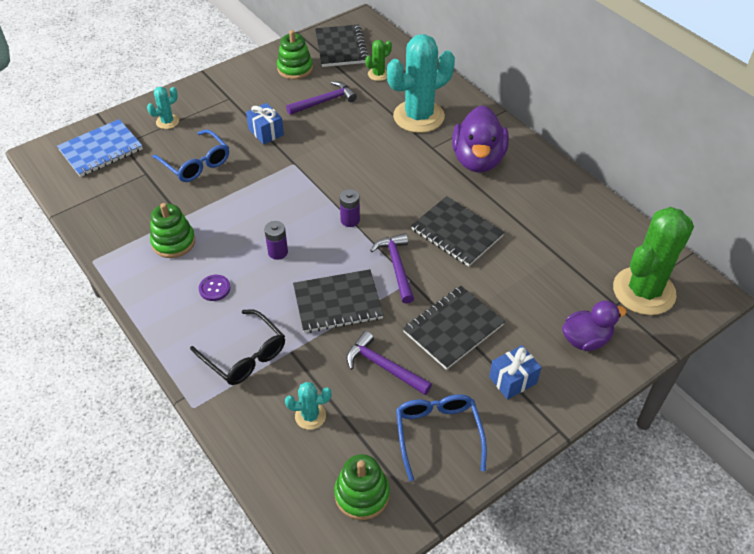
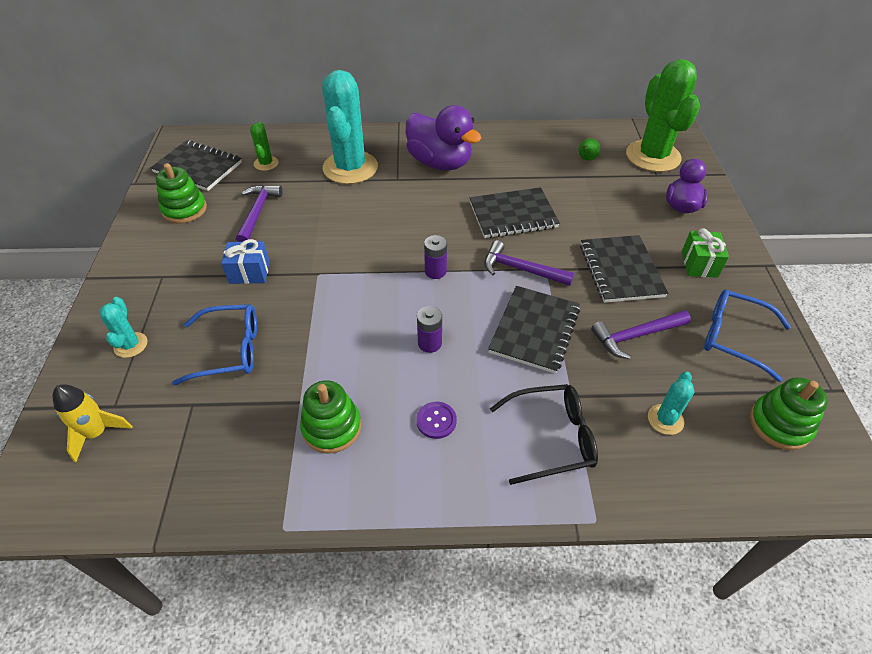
camera: 55 degrees left, 0 degrees up
(101, 150) = (97, 433): blue notebook -> yellow rocket
(513, 380) = (699, 264): blue gift -> green gift
(585, 246) = (586, 159): none -> green pear

